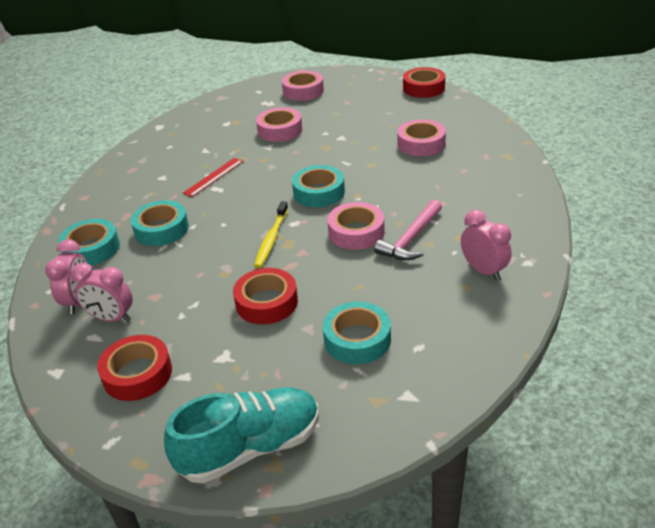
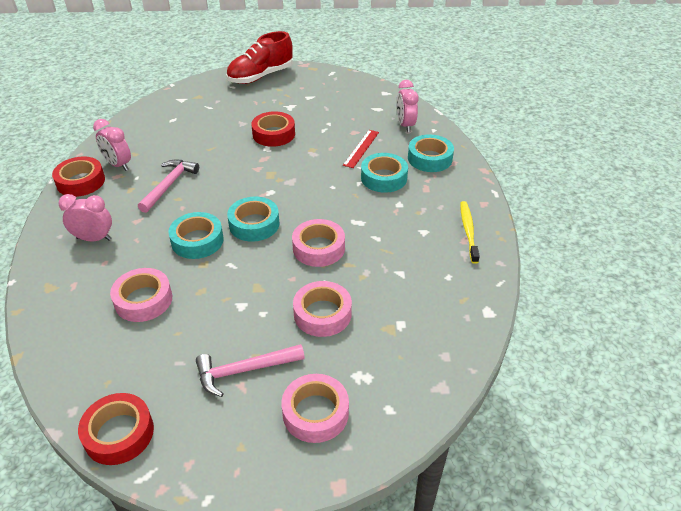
camera: 165 degrees right, 5 degrees up
(111, 318) = (374, 118): pink clock -> pink clock (94, 239)
(137, 374) = (336, 95): red tape -> red tape (81, 182)
(213, 177) = (369, 235): red ruler -> red ruler (361, 148)
(250, 448) = (260, 76): turquoise shoe -> red shoe
(271, 239) = (285, 176): yellow toothbrush -> yellow toothbrush (468, 231)
(344, 107) = (244, 370): none -> pink hammer
(356, 232) = (215, 187): pink tape -> pink tape (318, 248)
(357, 339) = (210, 120): turquoise tape -> turquoise tape (197, 241)

